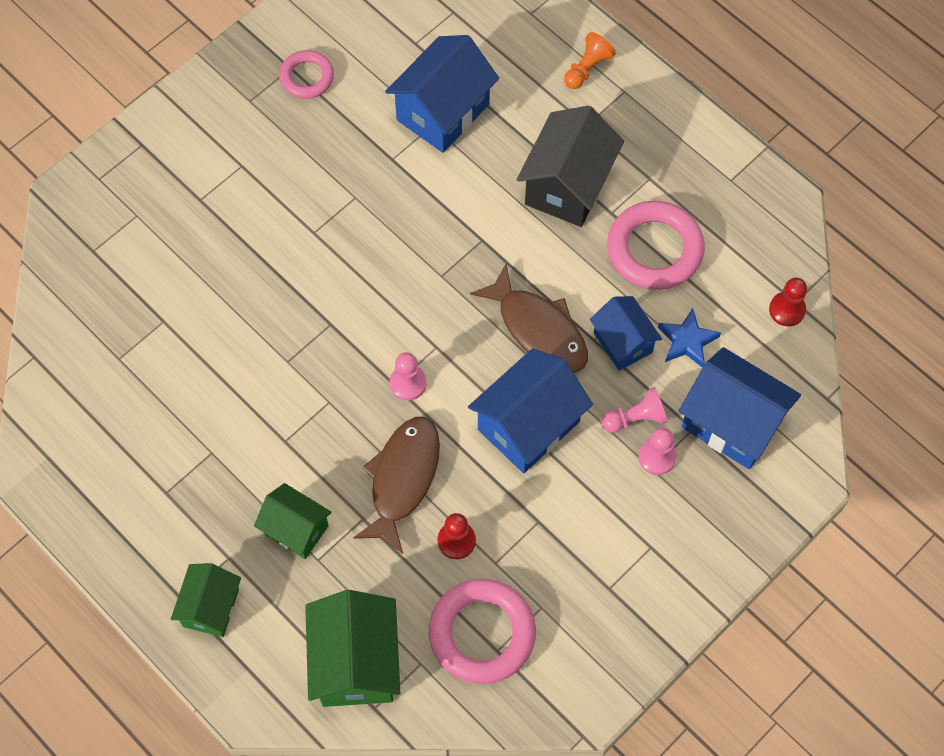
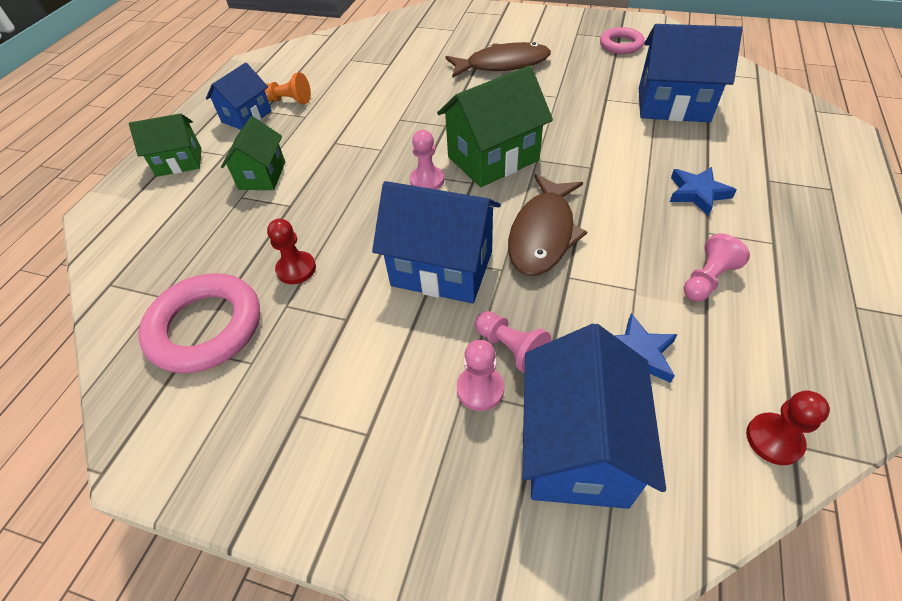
camera: 65 degrees right, 15 degrees down
(356, 662) = (152, 254): green house -> green house (493, 158)
(402, 479) = (338, 212): brown fish -> brown fish (502, 65)
(567, 186) = (697, 193): black house -> blue star
(587, 68) = (817, 158): orange pawn -> orange pawn (289, 101)
(622, 342) = (585, 299): blue house -> blue house (246, 116)
(654, 249) = (707, 279): pink ring -> pink pawn

